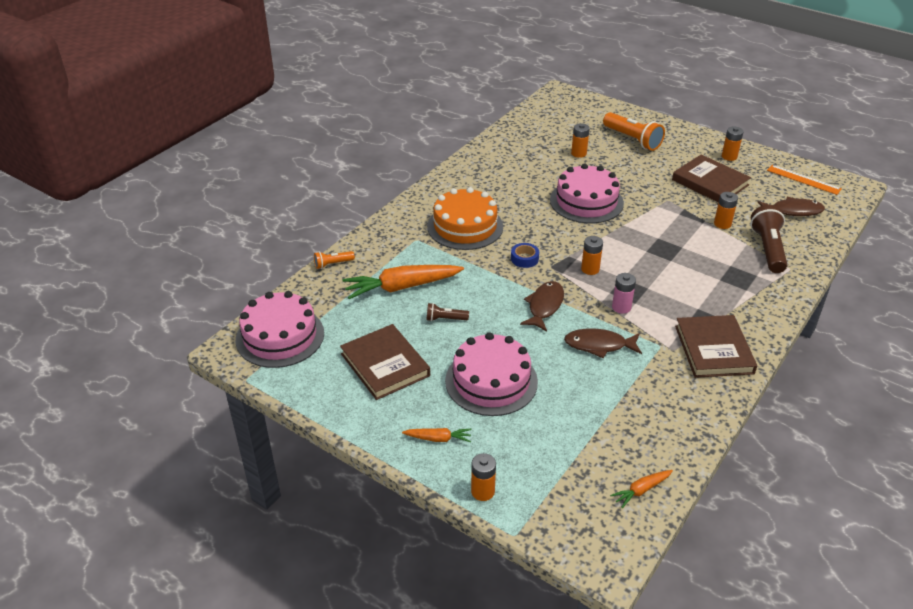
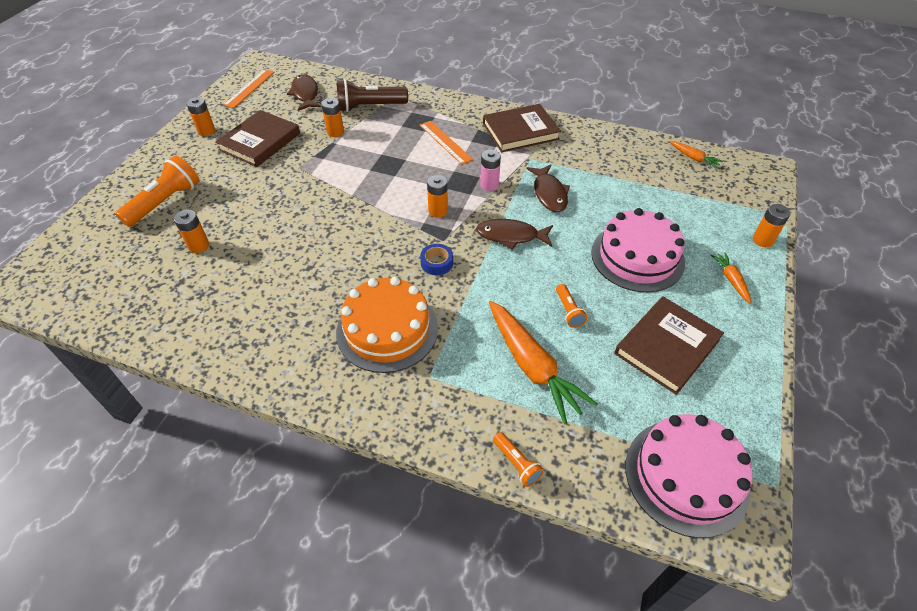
camera: 105 degrees left, 10 degrees up
(445, 319) = (568, 311): brown flashlight -> orange flashlight
(586, 201) = (310, 227): pink cake -> none
(698, 290) = (445, 142): none -> orange ruler

